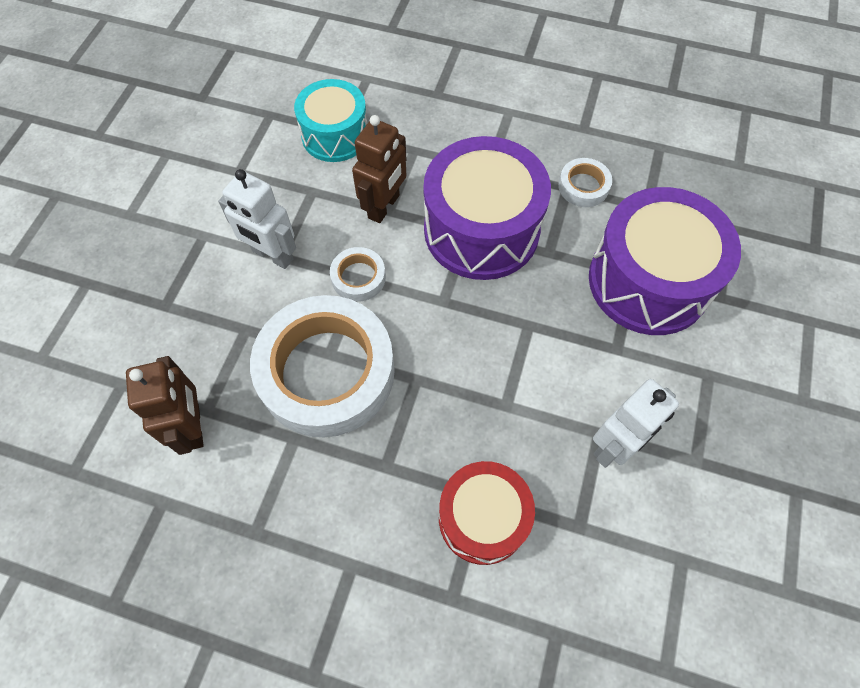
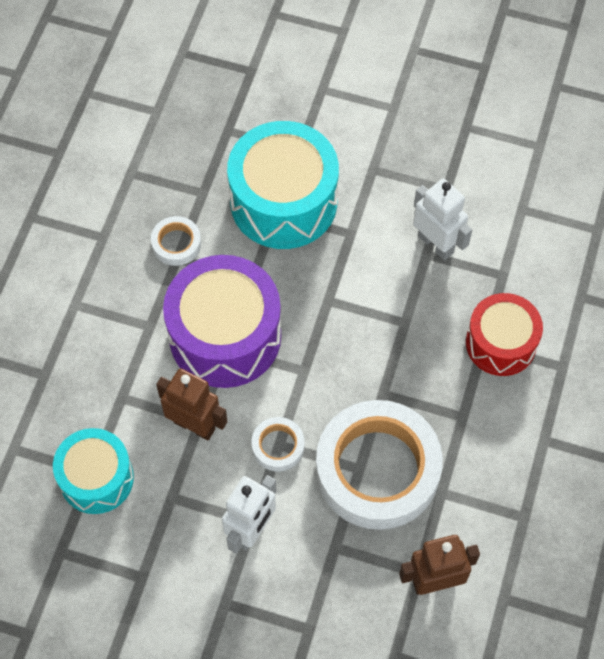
camera: 90 degrees left, 0 degrees up
(648, 281) = (283, 201): purple drum -> turquoise drum

